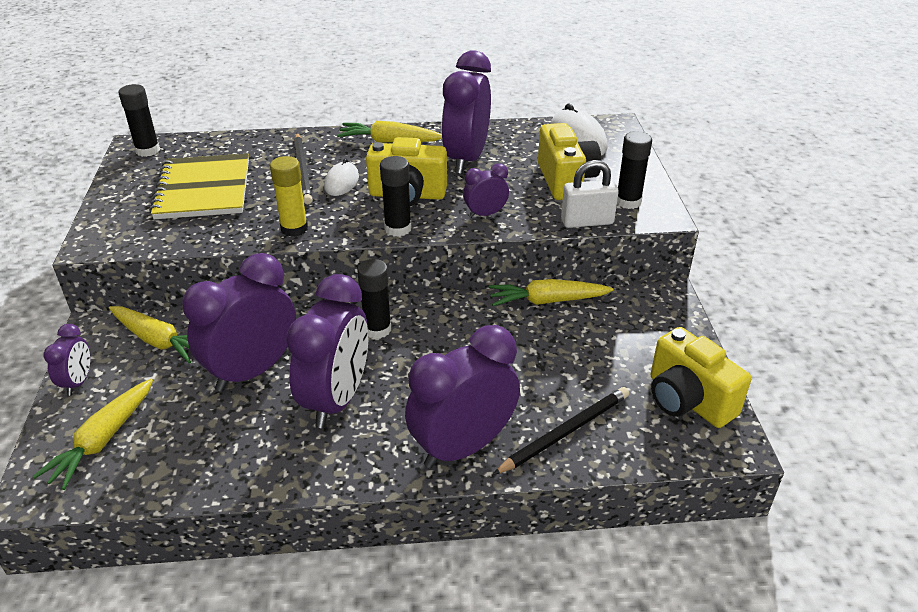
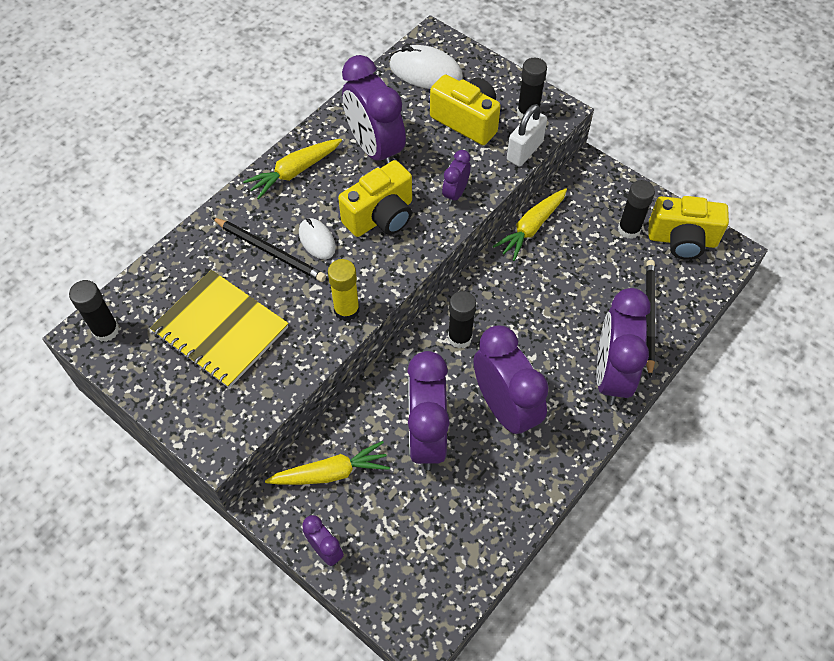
camera: 45 degrees left, 20 degrees up
(103, 440) = (407, 567): yellow carrot -> none
(398, 229) = (416, 252): black glue stick -> black glue stick (629, 229)

